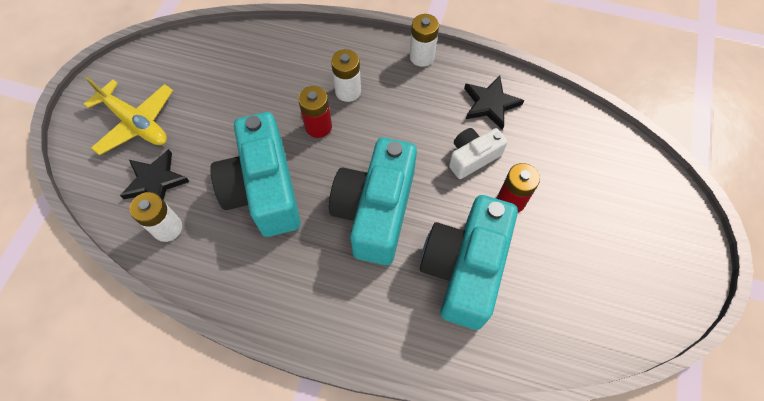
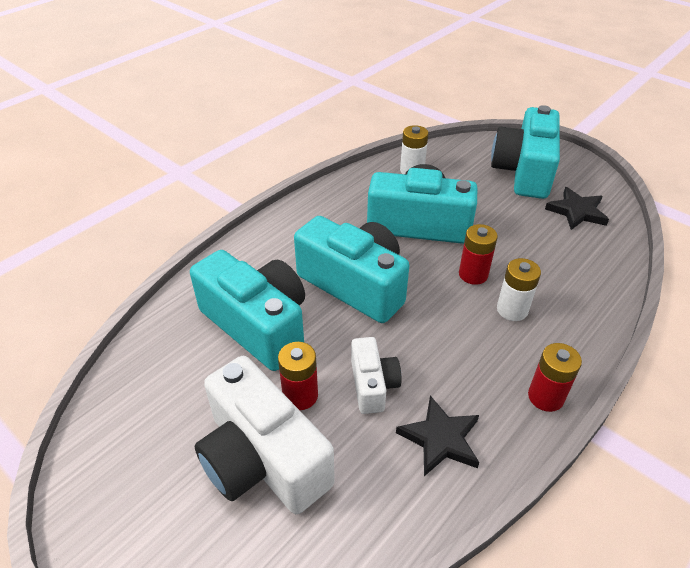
camera: 115 degrees right, 20 degrees down
(136, 123) = (524, 171): yellow plane -> turquoise camera
(155, 181) = (458, 172): black star -> black star (577, 211)
(422, 57) = (545, 397): white battery -> red battery
(572, 200) = (262, 459): none -> white camera

